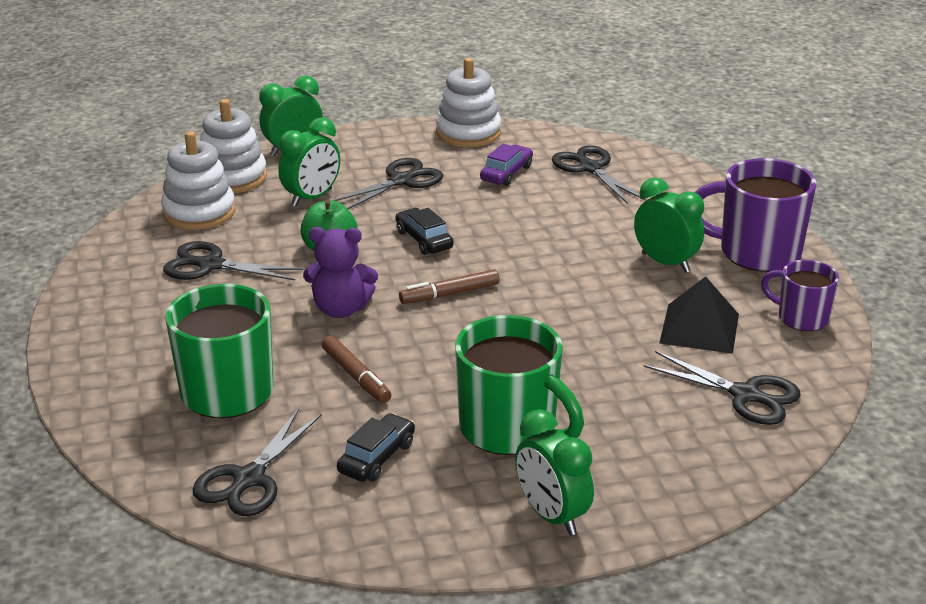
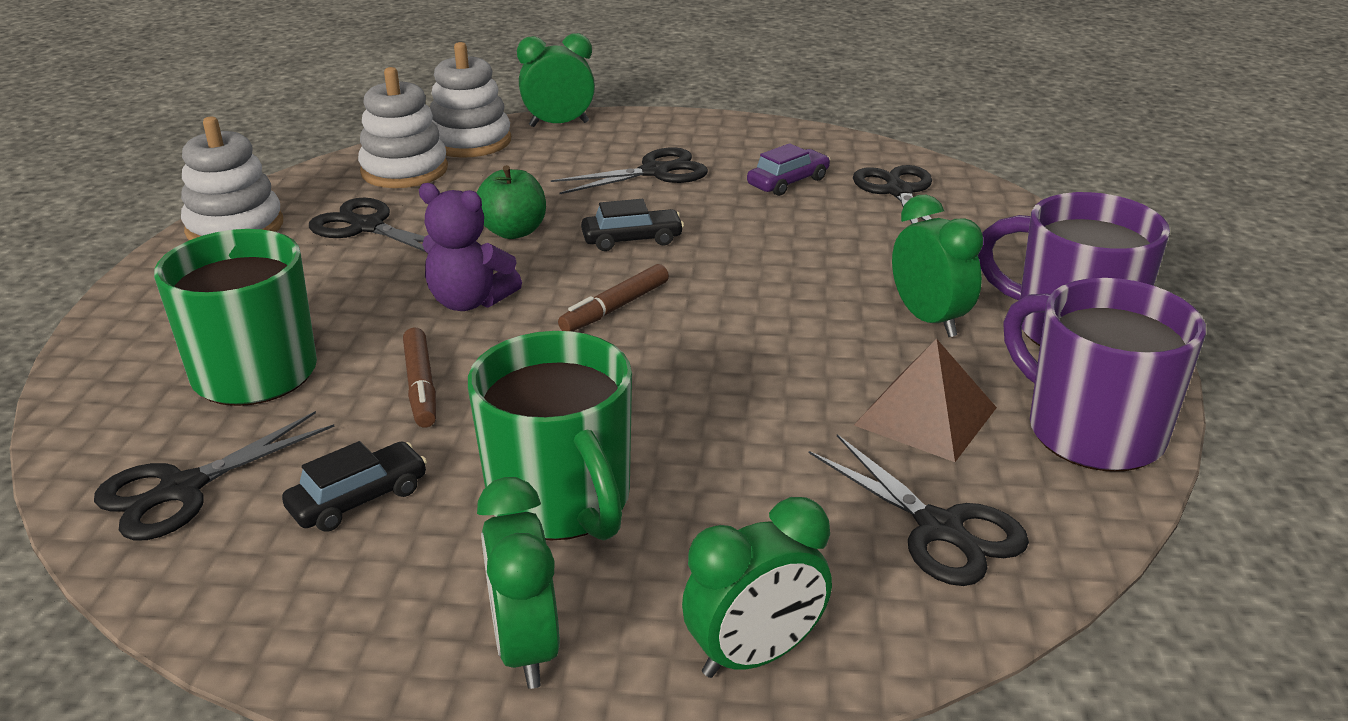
camera: 20 degrees right, 0 degrees up
(312, 198) = (539, 175): green clock -> green clock (755, 656)
(424, 240) = (632, 240): black car -> black car turned 90 degrees clockwise
(449, 294) = (615, 308): brown marker -> brown marker turned 45 degrees counterclockwise
(468, 133) = (773, 133): white stacking toy -> white stacking toy (235, 227)
(699, 328) = (925, 416): black pyramid -> brown pyramid
(801, 318) = (1091, 431): purple mug -> purple mug, size x1.71

